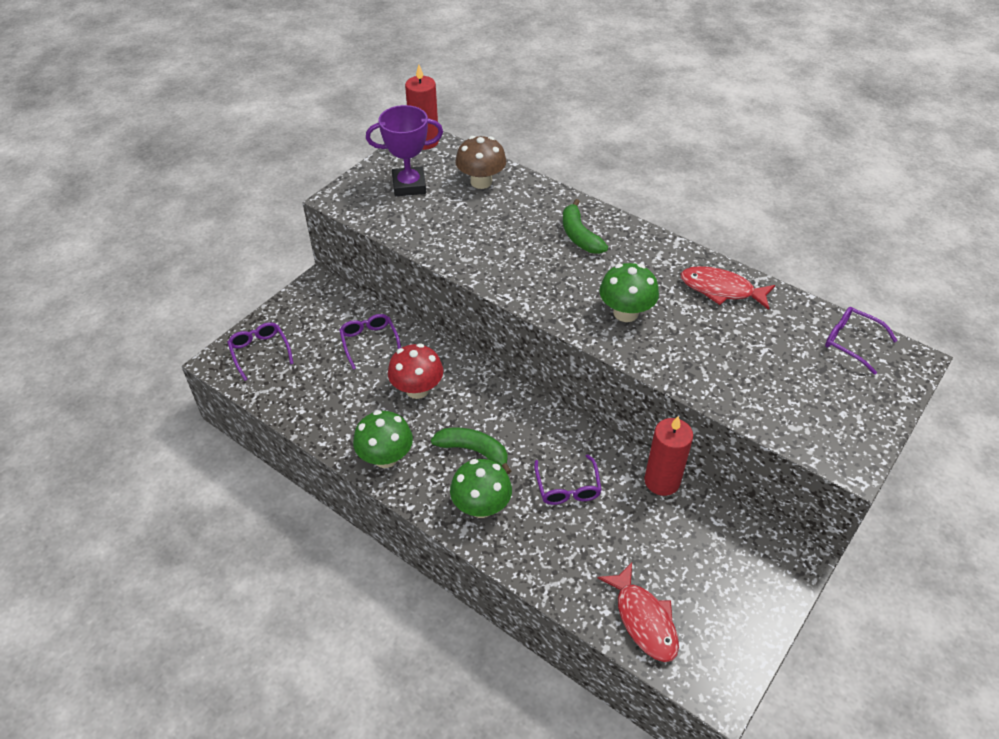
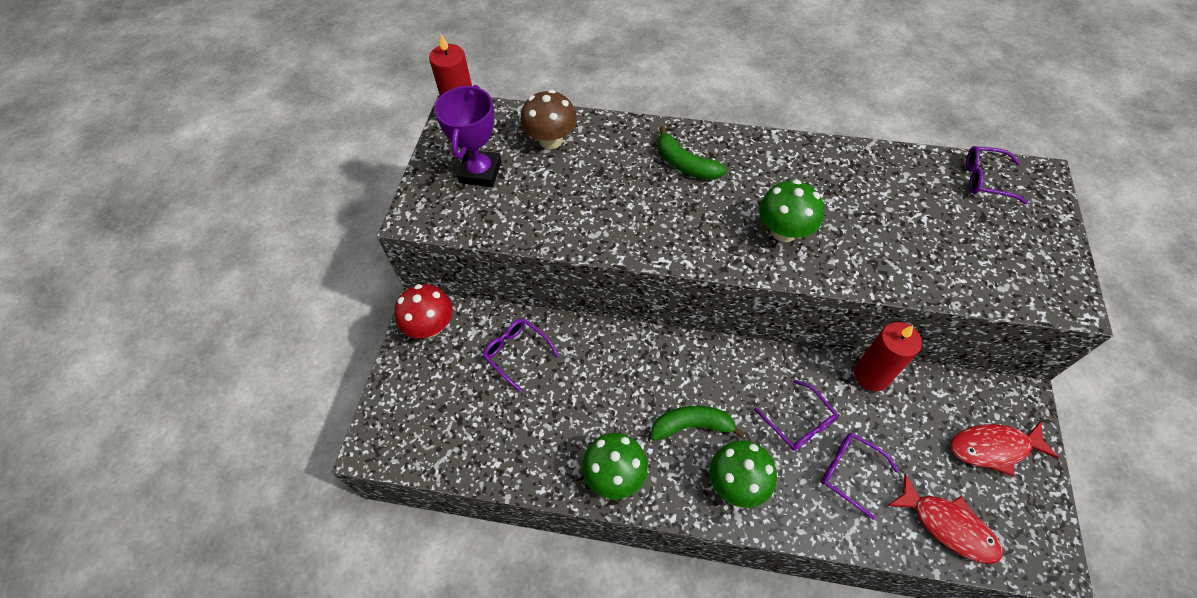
camera: 25 degrees left, 10 degrees up
(260, 352) = (409, 416): purple glasses -> purple glasses (849, 472)
(409, 185) = (480, 172): purple trophy -> purple trophy turned 45 degrees counterclockwise
(417, 389) = (597, 384): red mushroom -> red mushroom (430, 326)
(721, 290) = (847, 171): red fish -> red fish (993, 448)

